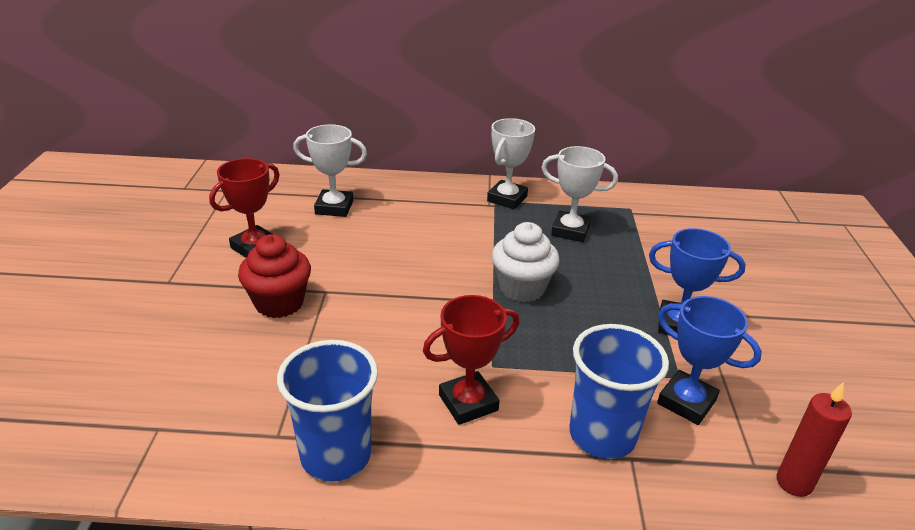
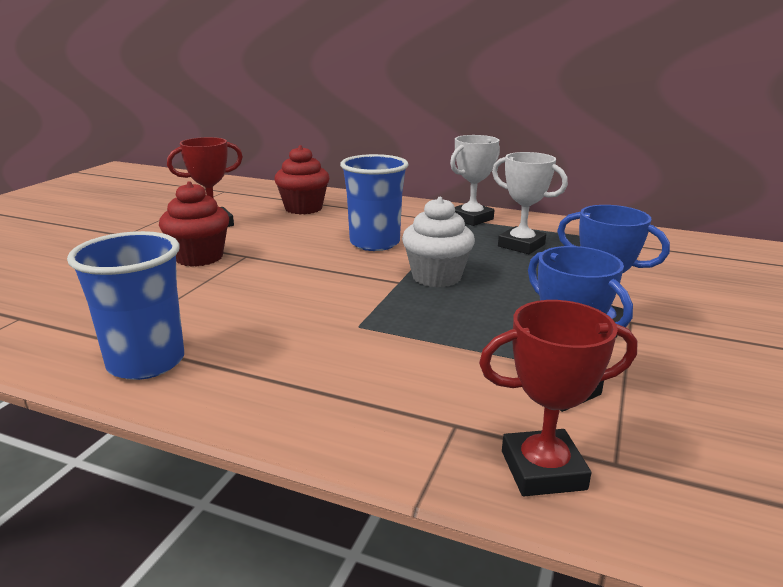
camera: 20 degrees right, 10 degrees down
(334, 207) = (303, 208): white trophy -> red cupcake
(468, 402) = (309, 348): red trophy -> red trophy (543, 470)
(602, 435) = (435, 398): blue cup -> blue cup (374, 243)
(794, 483) = (663, 492): red candle -> none

